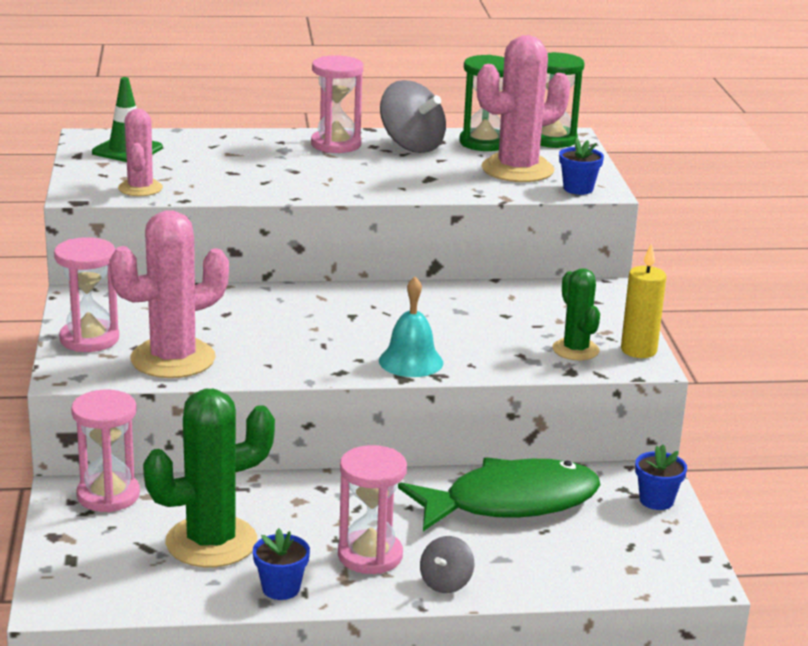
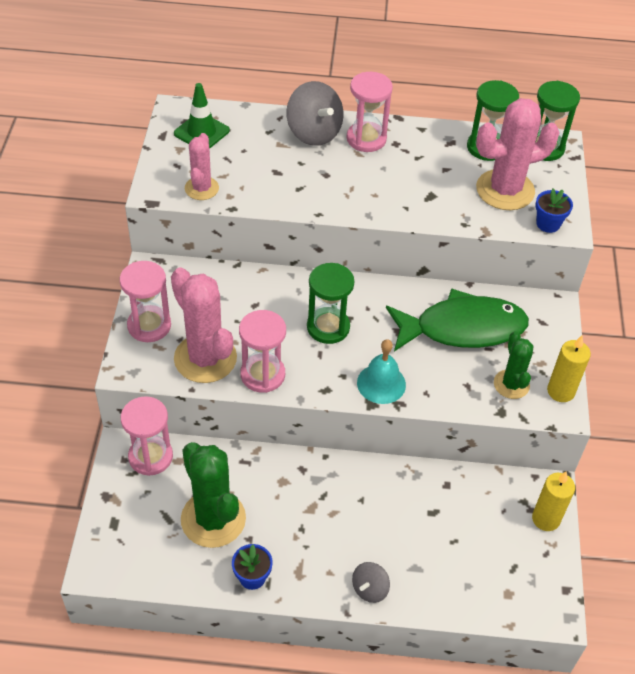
camera: 10 degrees right, 25 degrees up
(173, 359) = (205, 358): pink cactus -> pink cactus turned 75 degrees clockwise
(211, 542) = (213, 519): green cactus -> green cactus turned 75 degrees clockwise
(327, 323) = (328, 327): none -> green hourglass
(370, 555) = (322, 550): pink hourglass -> pink hourglass (262, 374)
(411, 146) = (426, 146): grey spinning top -> grey spinning top (314, 133)
(511, 502) = (436, 506): green fish -> green fish (463, 328)
(656, 500) = (546, 519): blue flower pot -> yellow candle

